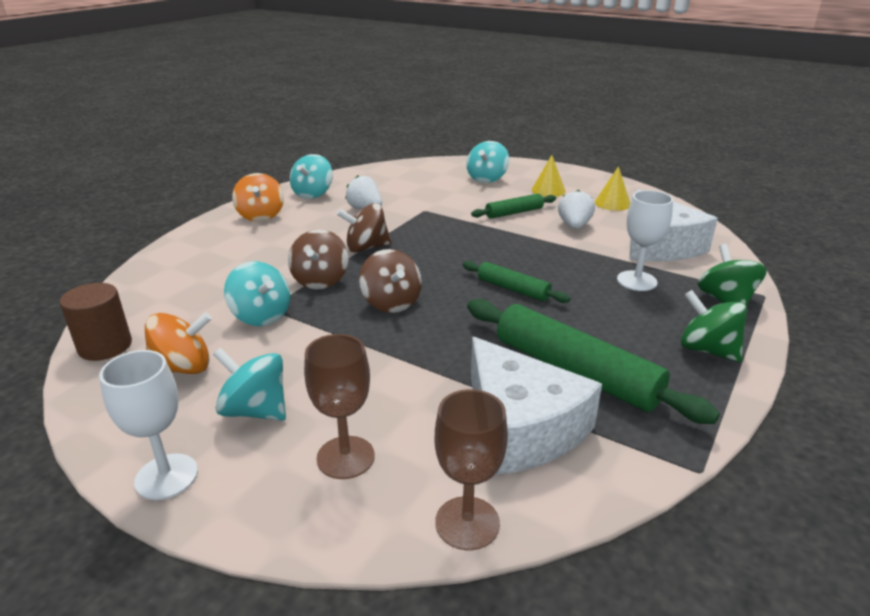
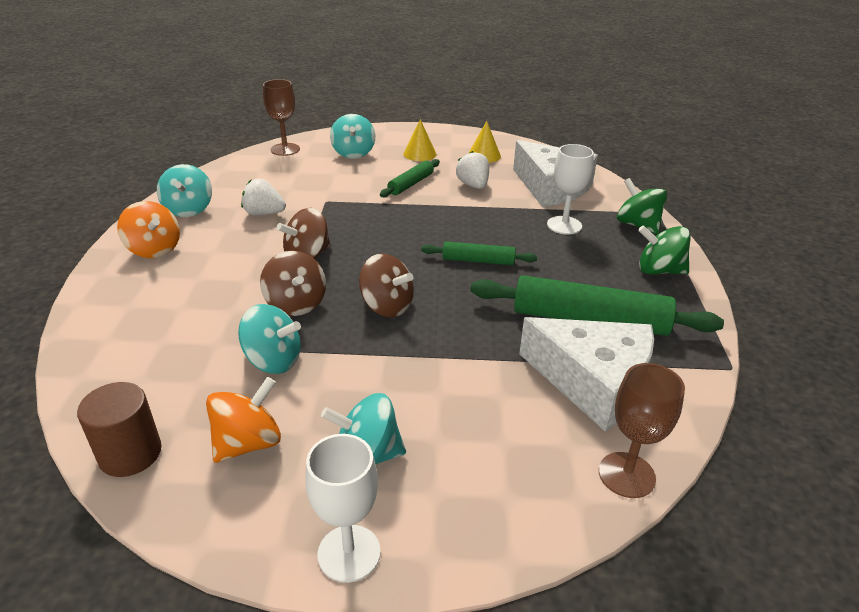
camera: 30 degrees left, 5 degrees up
(345, 457) = (488, 464): brown goblet -> brown goblet (285, 149)

